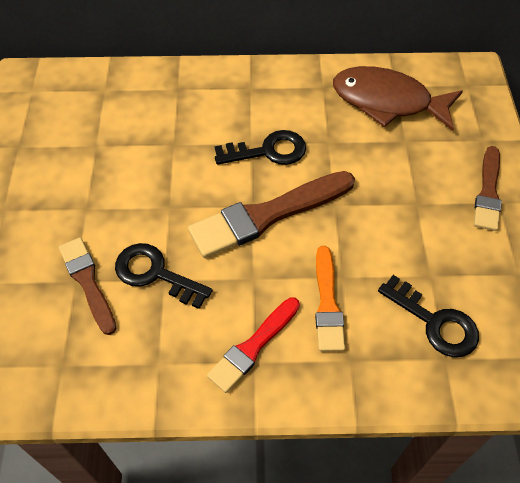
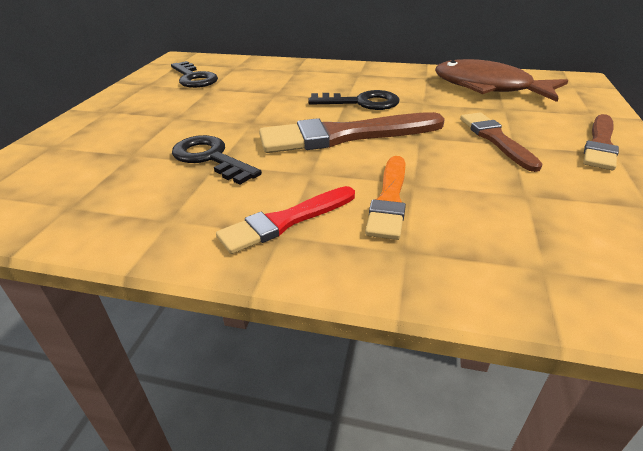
camera: 15 degrees right, 20 degrees down
(88, 282) = (142, 156): brown brush -> brown brush (495, 139)
(435, 322) = (530, 233): black key -> black key (194, 78)

